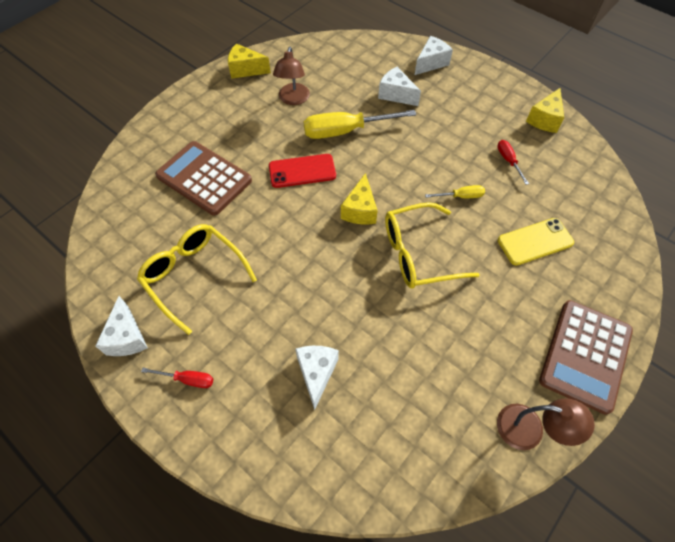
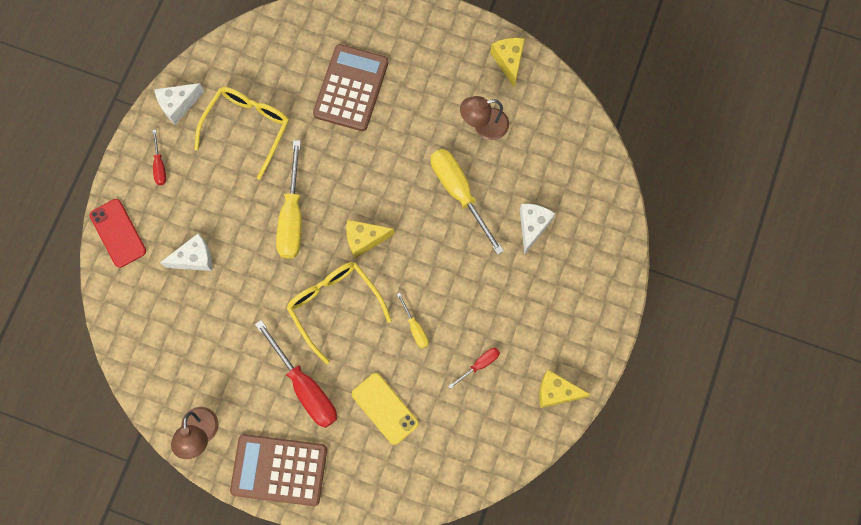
camera: 70 degrees right, 15 degrees up
(302, 171) = (392, 171): red phone -> red phone (118, 233)
(310, 263) = (292, 216): none -> yellow screwdriver
(431, 63) = (599, 249): white cheese -> none
(497, 304) = (305, 387): none -> red screwdriver

